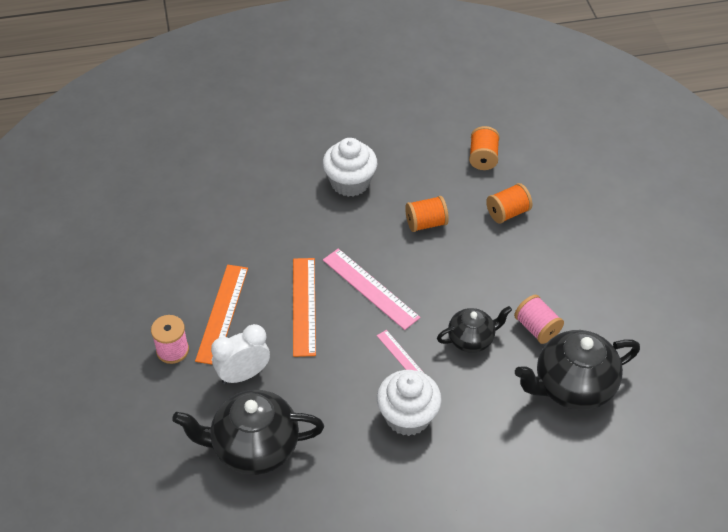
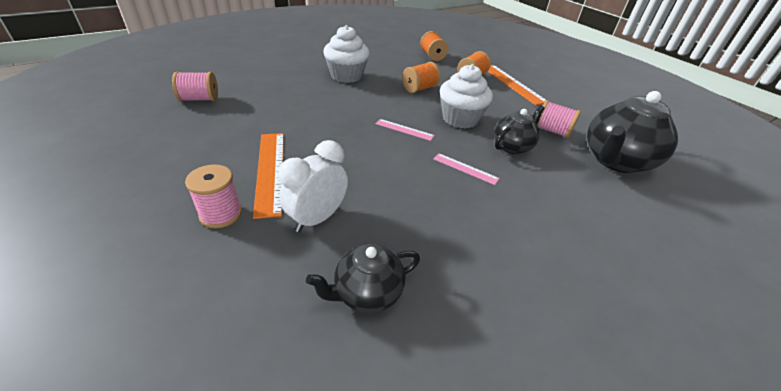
camera: 25 degrees left, 10 degrees down
(182, 197) = (199, 99): none -> pink spool
(254, 448) = (367, 293): black teapot -> black teapot, size x0.58
(303, 306) = (352, 151): orange ruler -> orange ruler (512, 84)
(370, 288) = (404, 130): pink ruler -> pink ruler, size x0.54
(407, 416) = (510, 214): white cupcake -> white cupcake (460, 119)

